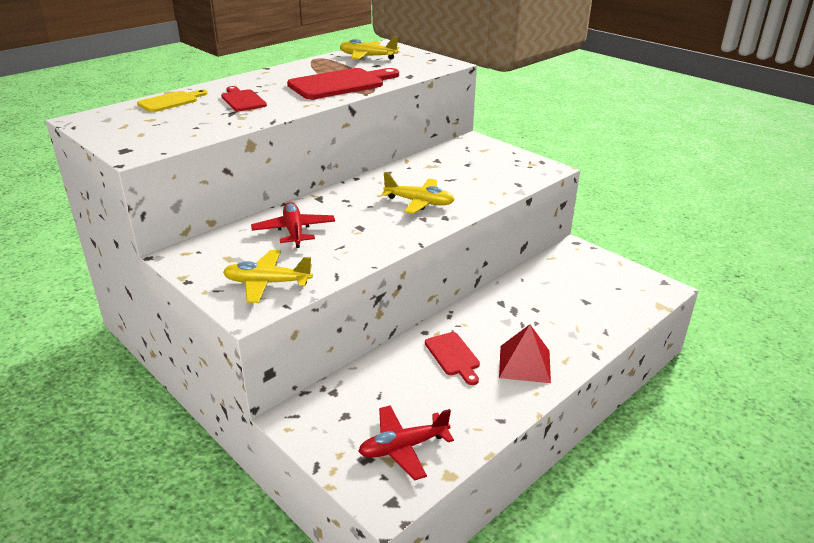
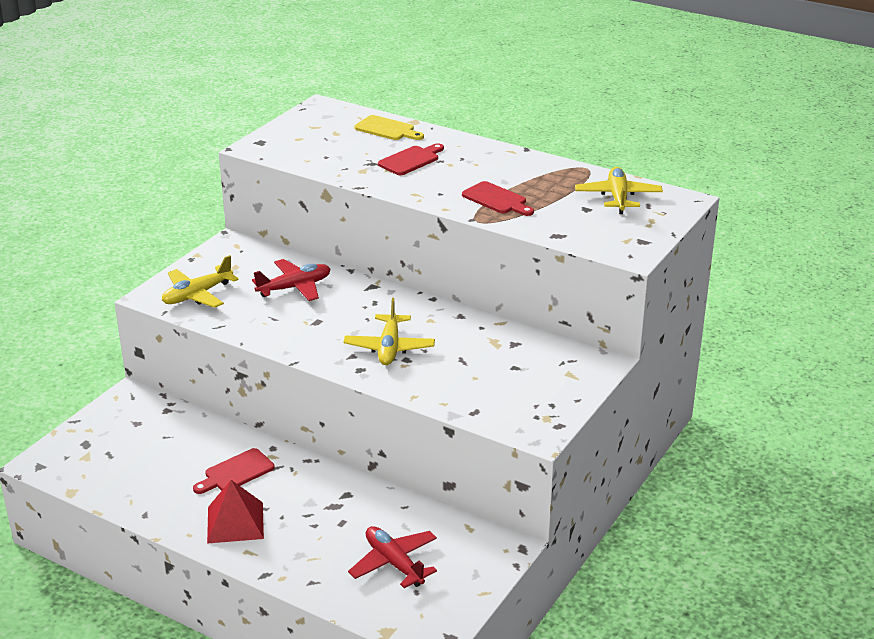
camera: 75 degrees right, 0 degrees up
(267, 283) = (197, 295): yellow plane -> yellow plane turned 120 degrees counterclockwise
(340, 84) = (496, 199): red cutting board -> red cutting board, size x0.56
(403, 447) = (101, 461): red plane -> red plane (394, 563)

